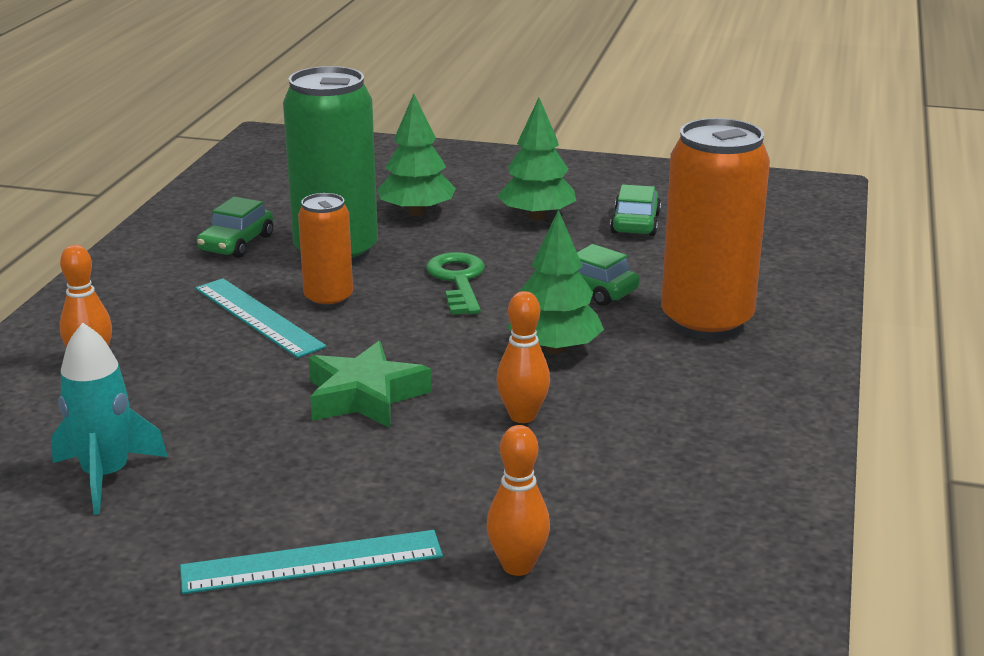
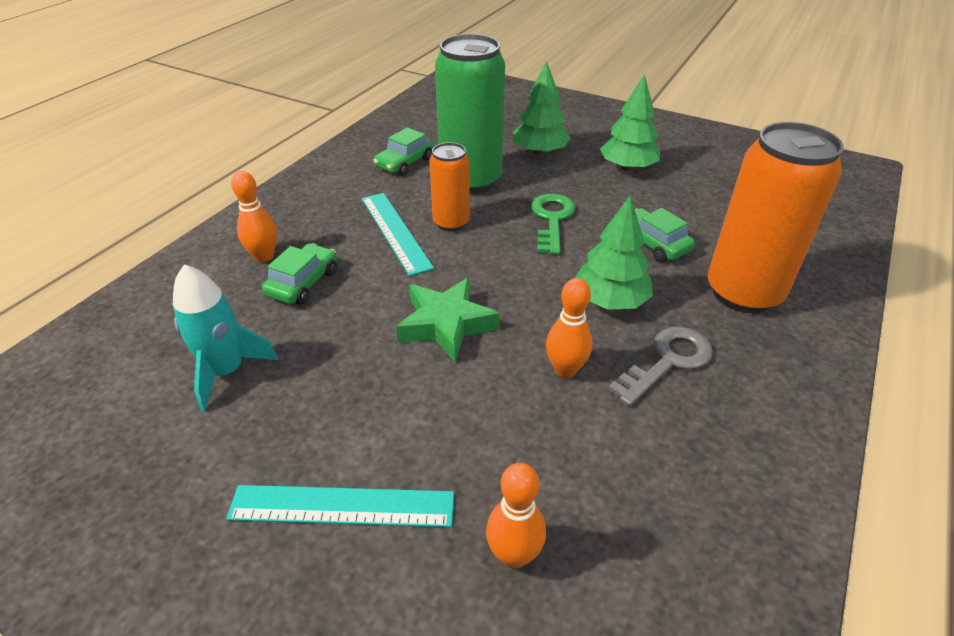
camera: 15 degrees right, 15 degrees up
(635, 223) = (703, 184): green car -> green car (303, 283)
(636, 393) = (667, 361): none -> grey key

